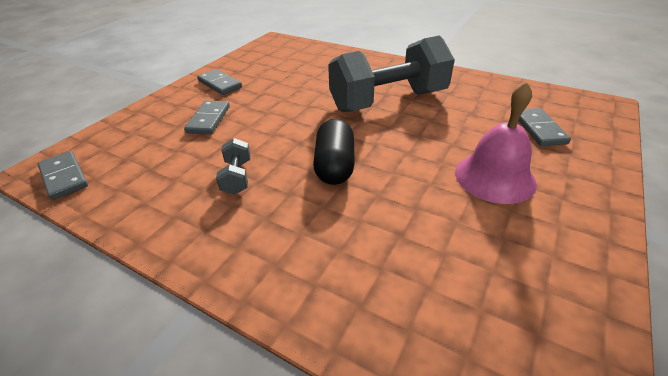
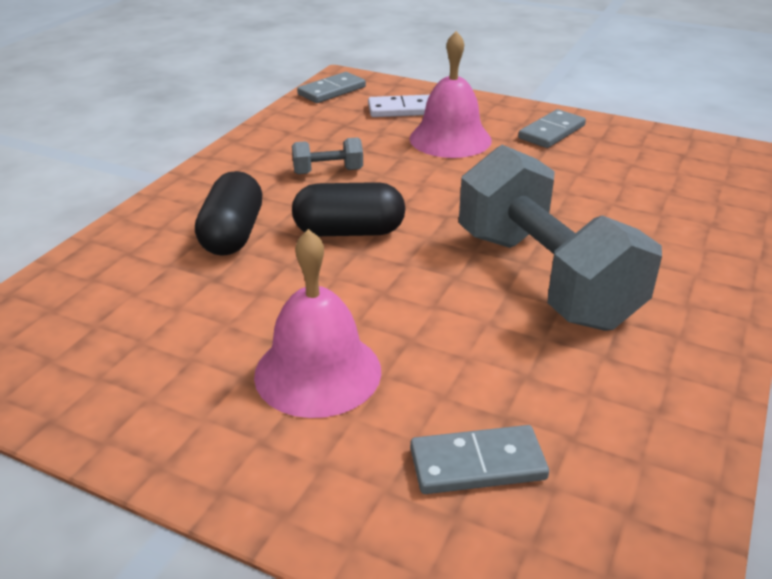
camera: 85 degrees right, 5 degrees down
(141, 138) = (402, 109): none -> white domino
(209, 119) = (450, 139): grey domino -> pink bell
(333, 229) = (232, 234): none -> black capsule

